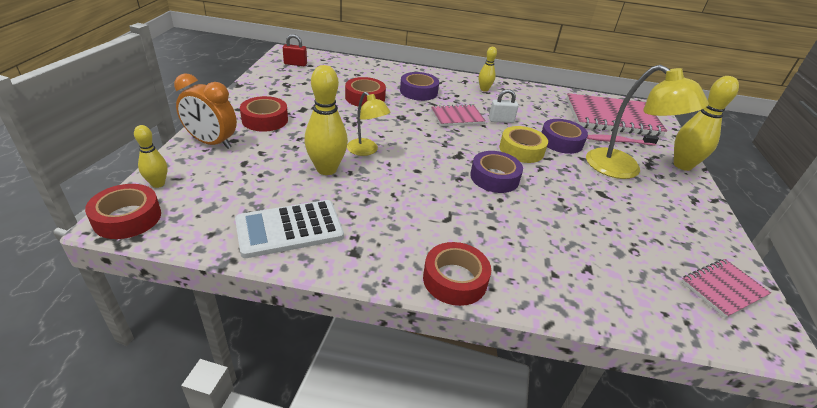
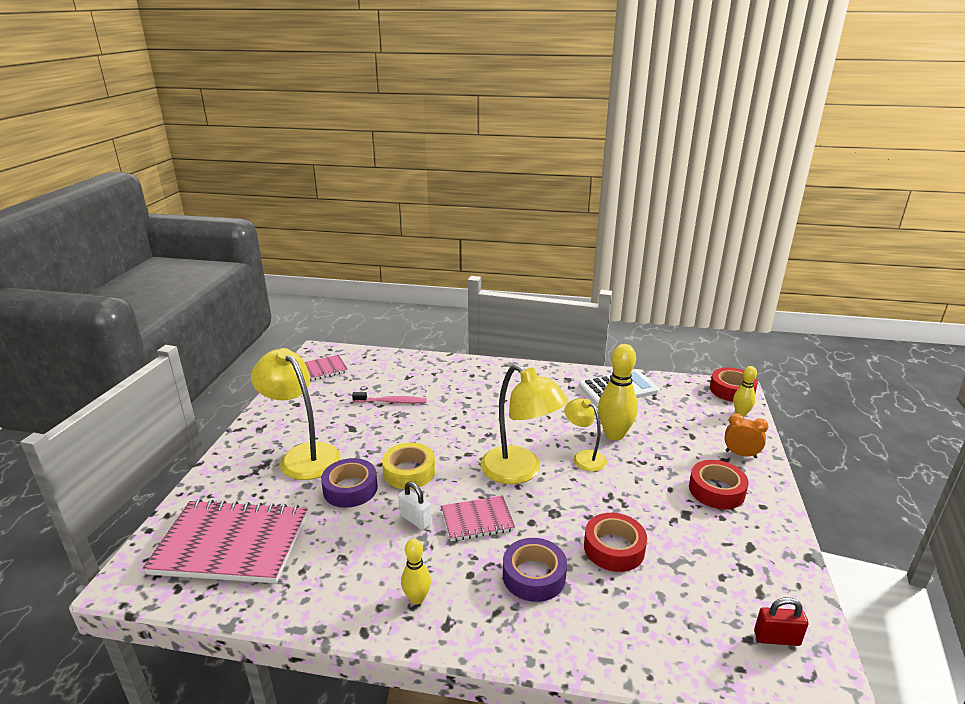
camera: 175 degrees left, 10 degrees down
(212, 143) = (741, 454): orange clock -> orange clock, size x0.65
(426, 143) = (520, 472): none -> yellow lamp
(455, 279) = (501, 368): red tape -> none
(494, 177) = (453, 437): purple tape -> none
(501, 120) = (415, 520): white padlock -> white padlock turned 45 degrees clockwise
(619, 141) = (268, 496): pink toothbrush -> pink toothbrush (391, 402)
(682, 165) = (222, 465): yellow bowling pin -> none

